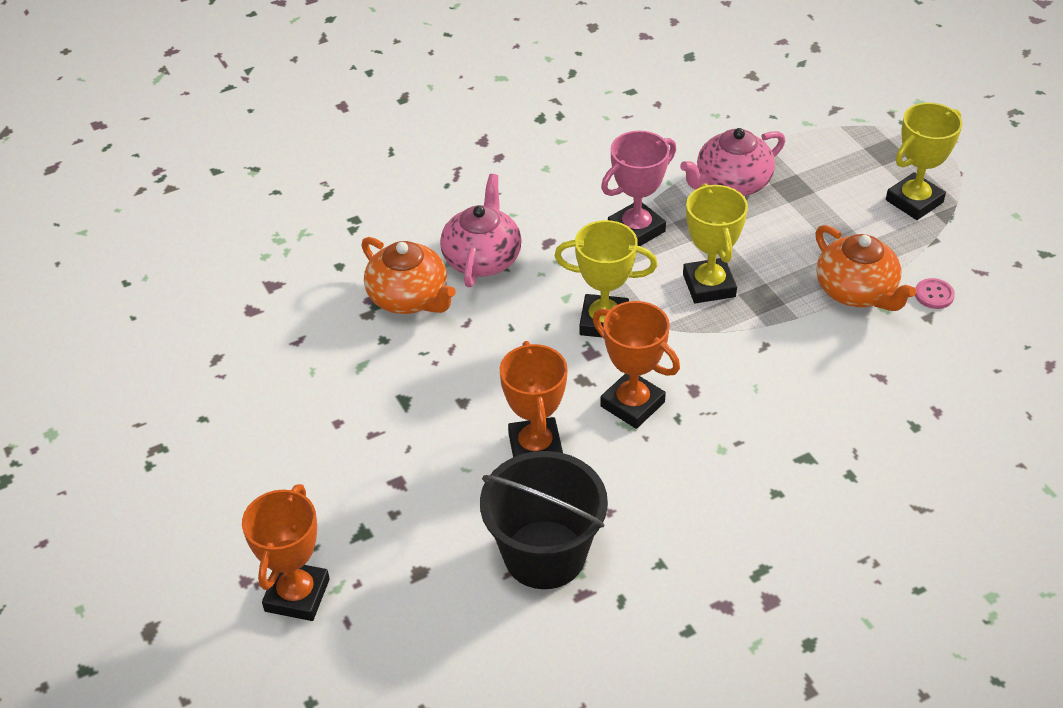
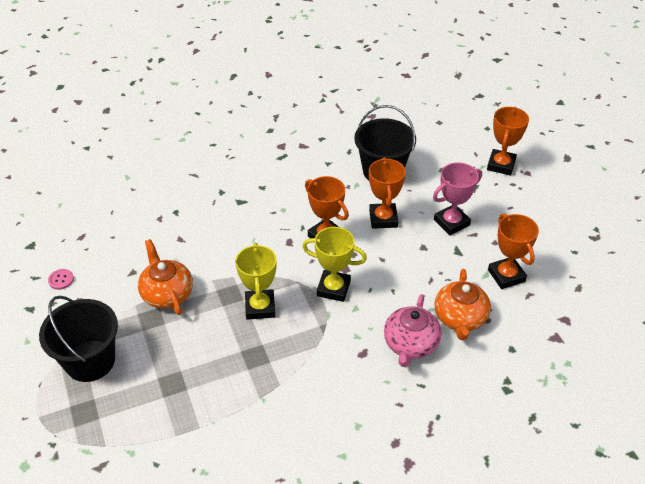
camera: 175 degrees left, 0 degrees up
(328, 366) = (506, 275): none -> orange trophy
(409, 298) = (460, 318): orange teapot -> orange teapot turned 135 degrees counterclockwise
(636, 230) = (298, 357): pink trophy -> pink trophy (451, 222)
(731, 183) = (216, 393): pink teapot -> none
(914, 201) = (90, 361): yellow trophy -> black bucket
(934, 295) = (120, 286): pink button -> pink button (61, 280)

